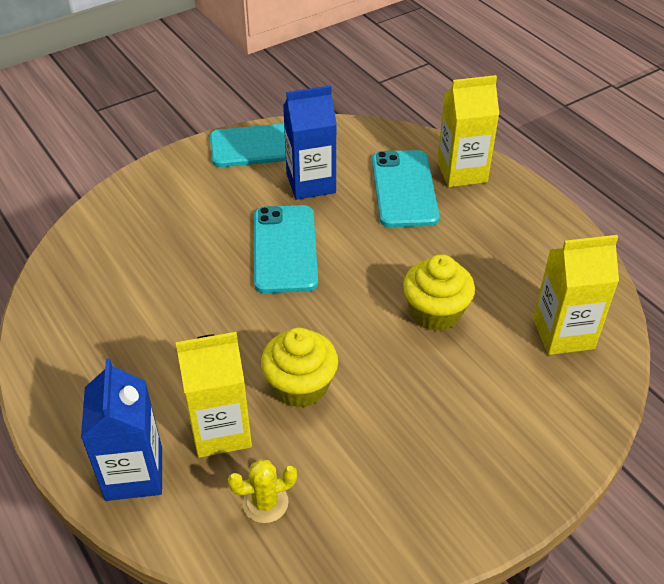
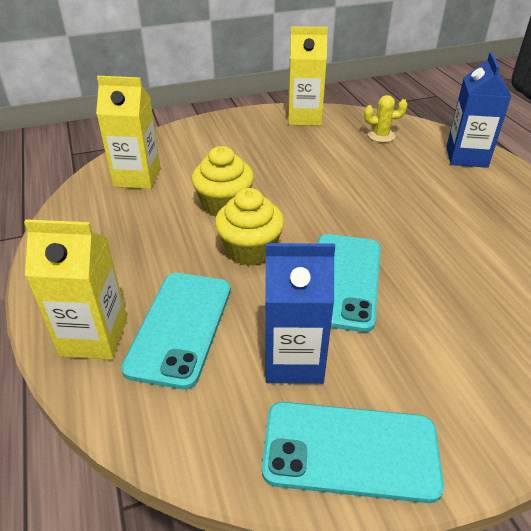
camera: 165 degrees left, 5 degrees down
(221, 430) = (409, 166): yellow carton -> yellow carton (304, 117)
(300, 386) = (349, 179): yellow cupcake -> yellow cupcake (250, 250)

